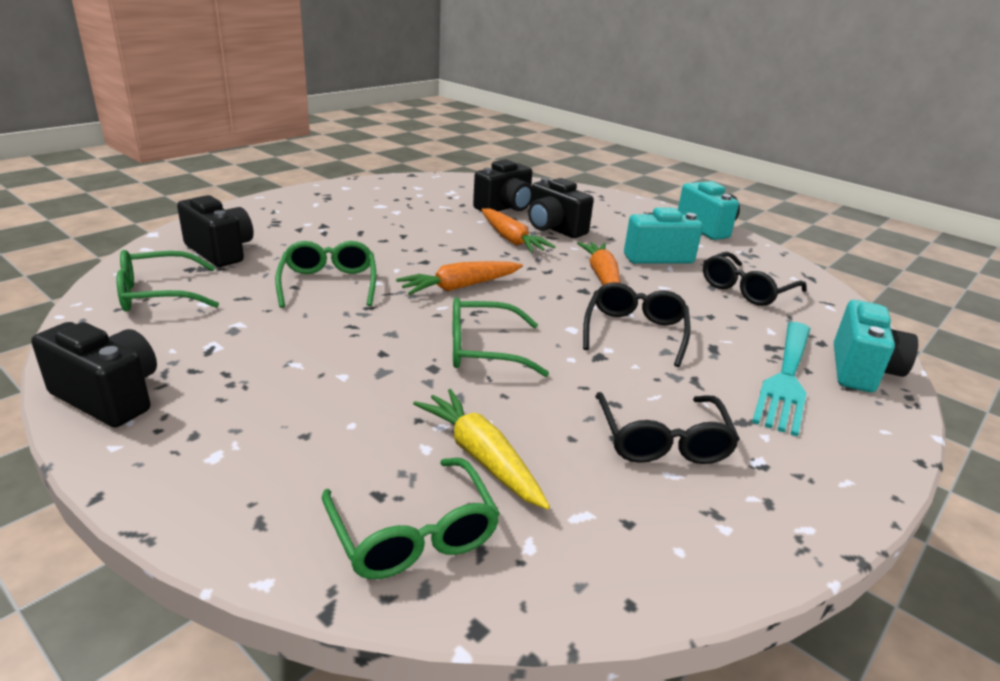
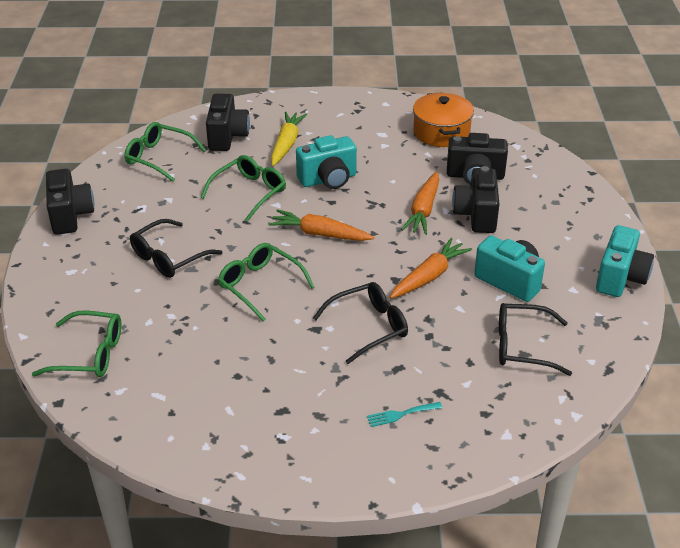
camera: 50 degrees right, 10 degrees up
(413, 533) = (89, 354): green glasses -> green glasses turned 105 degrees counterclockwise
(427, 191) = (441, 132): none -> orange pot
(481, 457) = (163, 341): yellow carrot -> yellow carrot (286, 144)
(662, 440) = (256, 393): black glasses -> black glasses (169, 257)
(786, 379) = (401, 414): turquoise fork -> turquoise fork, size x0.44
(861, 370) = (467, 445): turquoise camera -> turquoise camera (328, 179)

